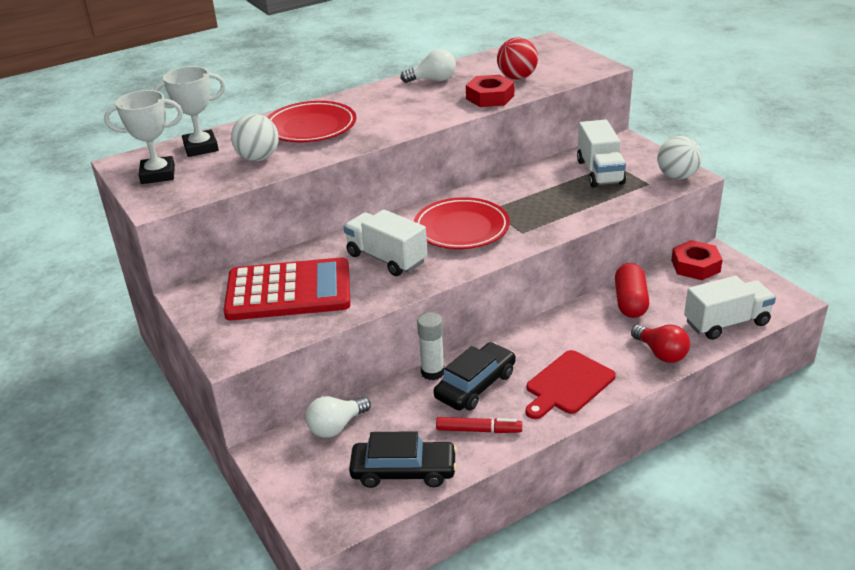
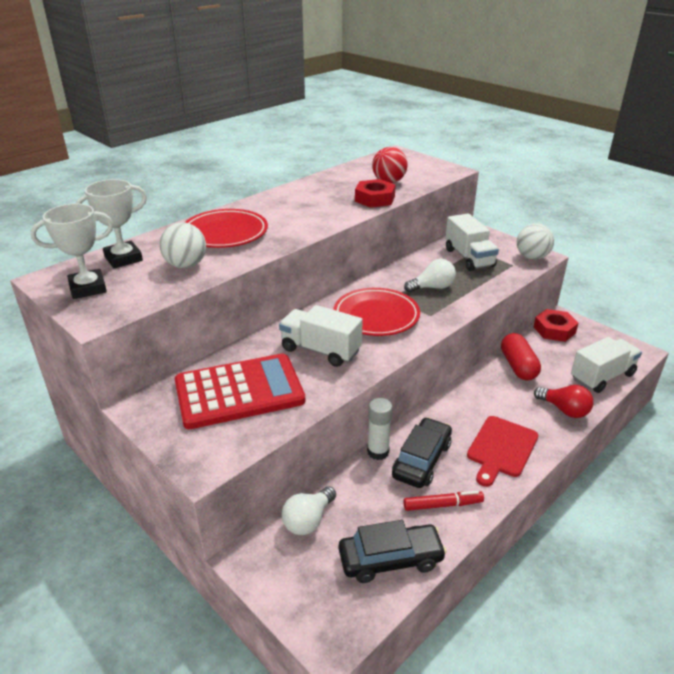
camera: 15 degrees left, 0 degrees up
(433, 80) = (317, 187): white light bulb -> white light bulb (432, 287)

